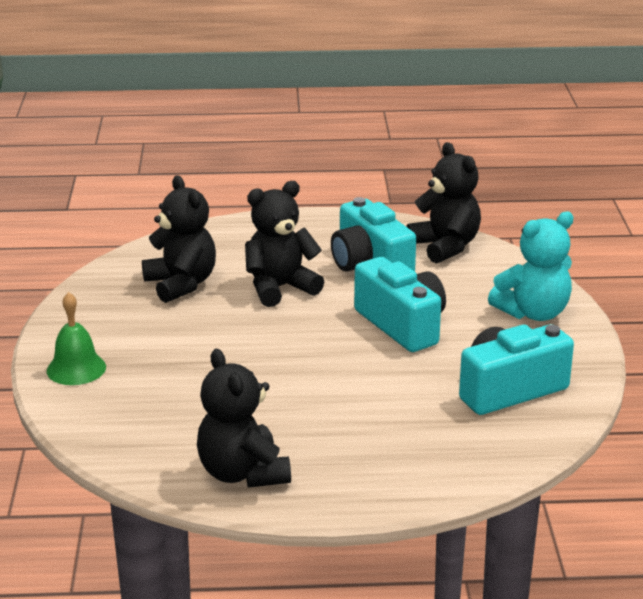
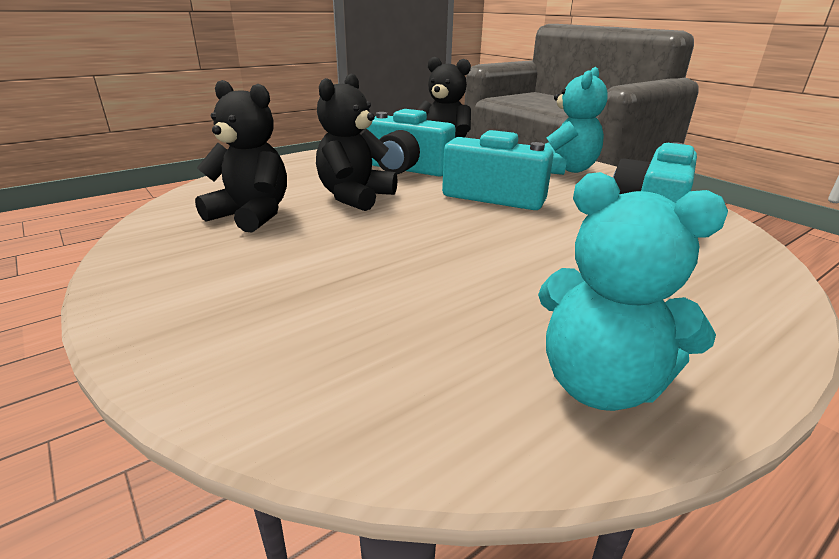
camera: 35 degrees left, 0 degrees up
(76, 369) = (197, 332): green bell -> none
(243, 473) = (599, 384): black teddy bear -> turquoise teddy bear

